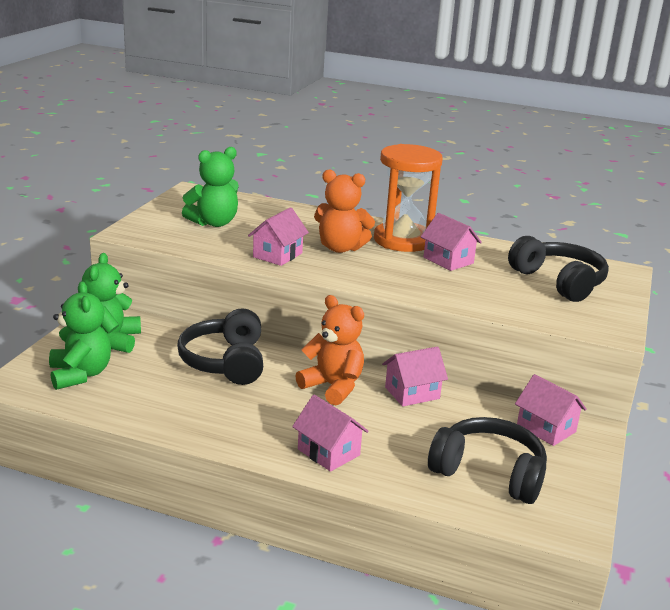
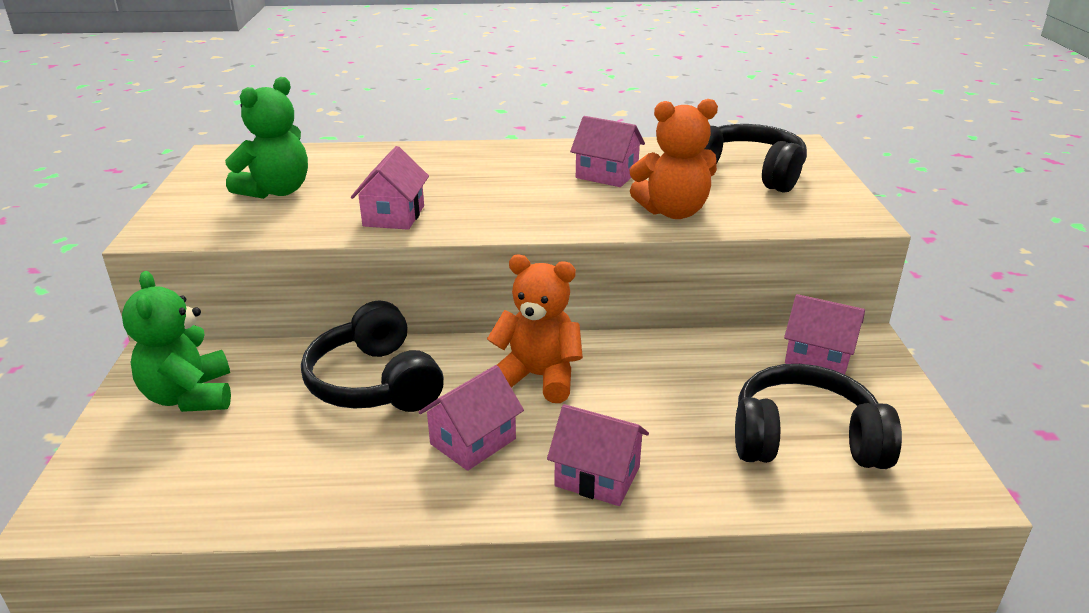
camera: 20 degrees left, 5 degrees up
(80, 374) = (168, 467): green teddy bear -> none
(340, 248) = (467, 188): orange teddy bear -> orange teddy bear (673, 212)
(403, 240) = (534, 162): orange hourglass -> none
(412, 393) = (638, 356): pink house -> pink house (473, 441)

